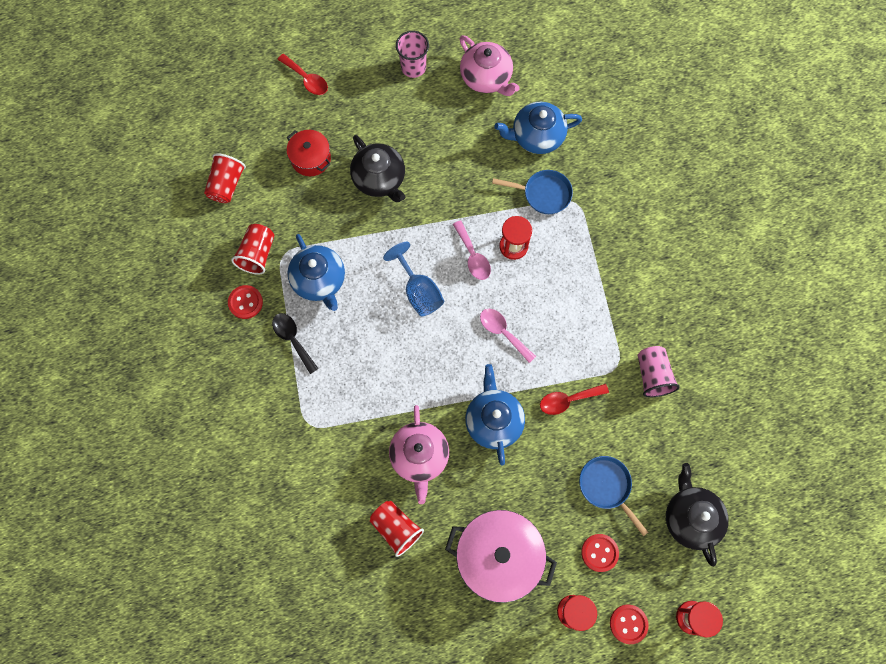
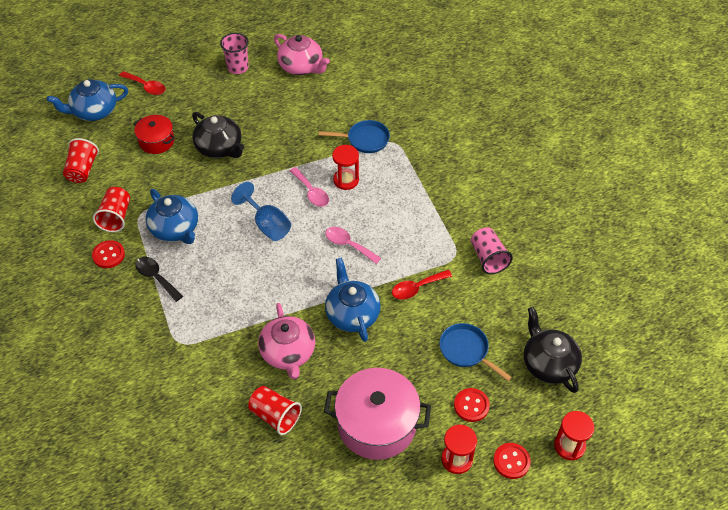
camera: 10 degrees left, 20 degrees down
(536, 136) = (351, 101): blue teapot -> blue teapot (94, 111)

